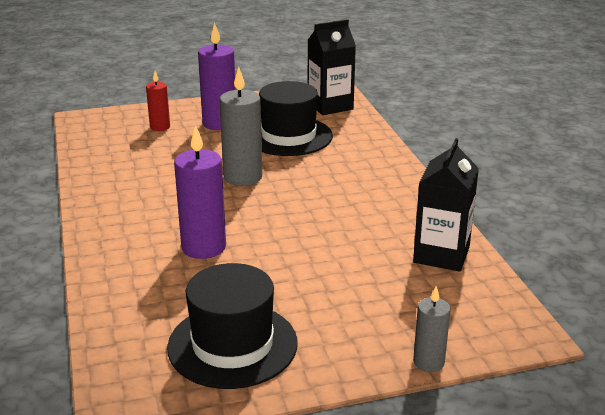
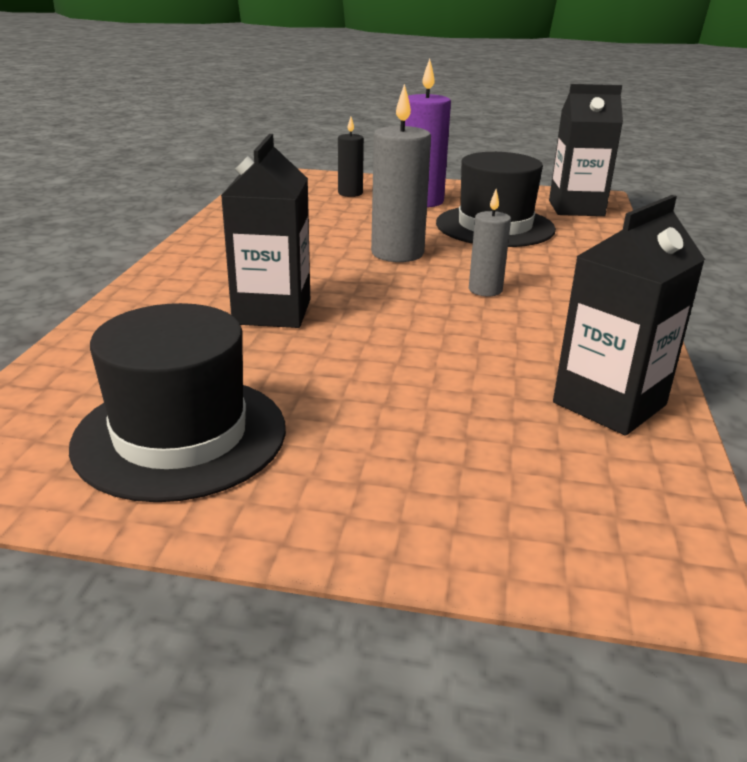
camera: 25 degrees right, 0 degrees up
(160, 127) = (350, 193): red candle -> black candle
(203, 247) = (272, 312): purple candle -> black carton
(428, 362) = (459, 564): grey candle -> grey candle (485, 290)

